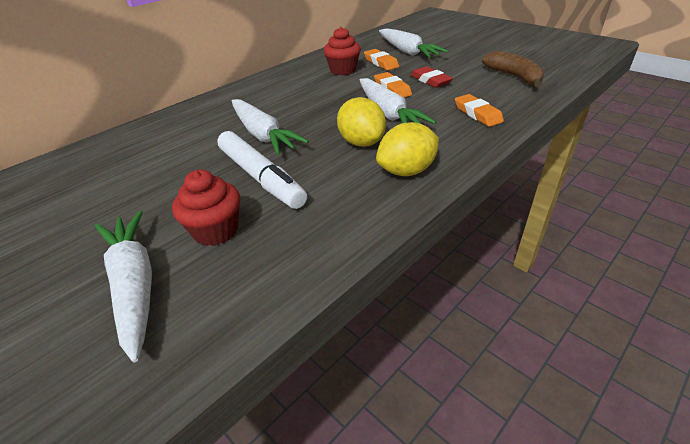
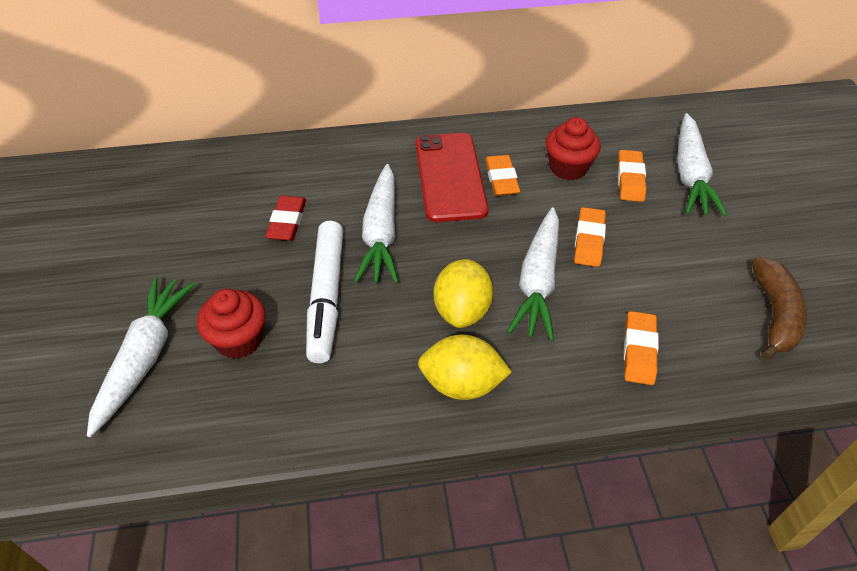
camera: 35 degrees right, 10 degrees up
(277, 97) = (450, 177): none -> red phone
(311, 87) = (501, 179): none -> orange eraser
(430, 80) = (653, 253): red eraser -> red eraser (287, 221)

